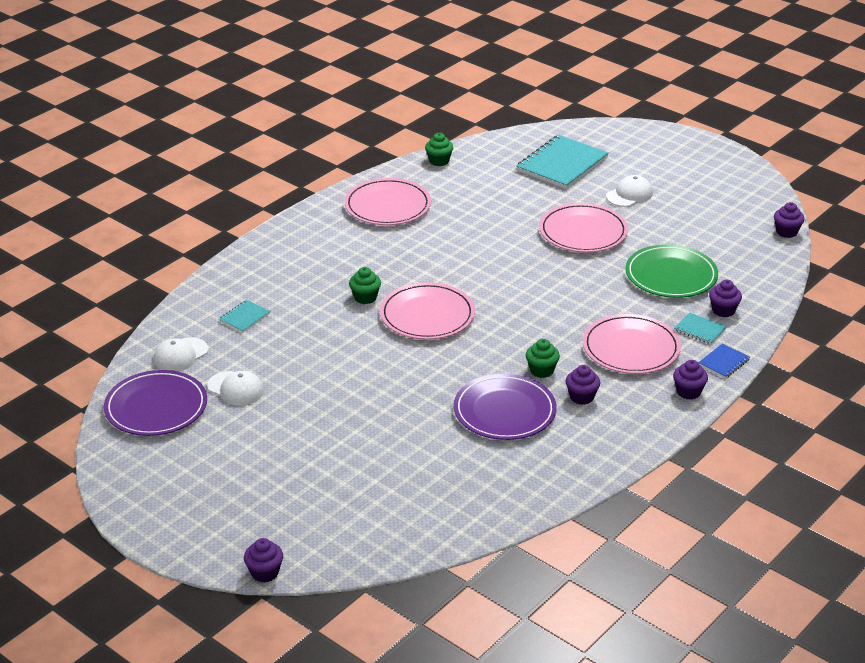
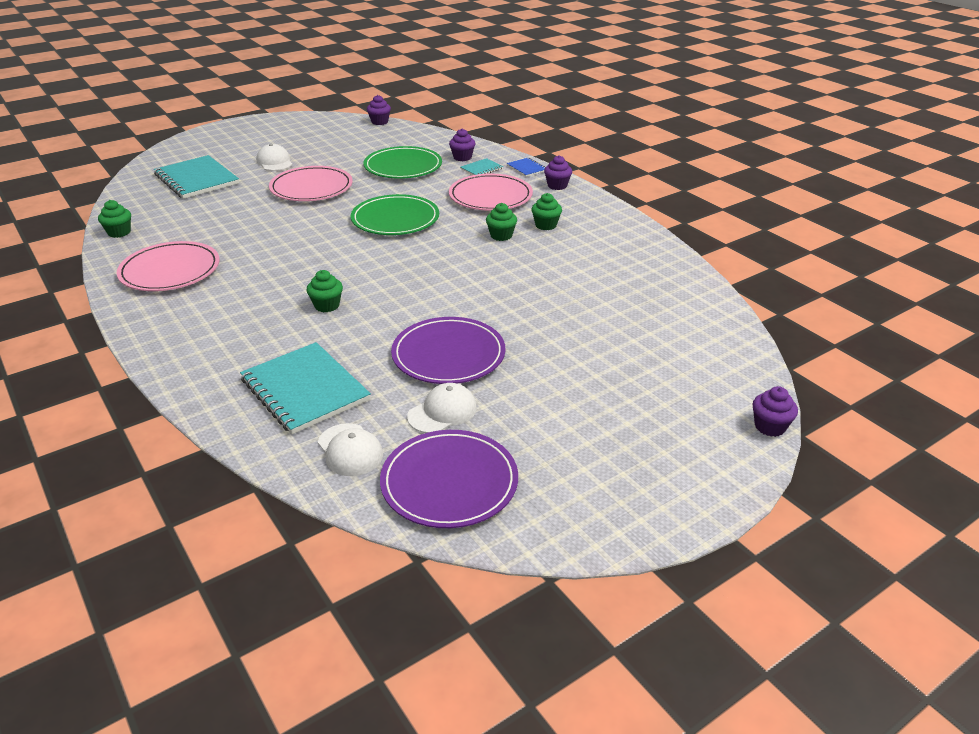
camera: 75 degrees left, 0 degrees up
(244, 317) = (305, 390): turquoise notebook -> turquoise notebook, size x2.13
(427, 315) = (383, 276): pink plate -> none
(504, 411) = (551, 260): purple plate -> purple plate (448, 355)
(542, 298) = (395, 219): none -> green plate
(581, 397) = (546, 225): purple cupcake -> green cupcake

